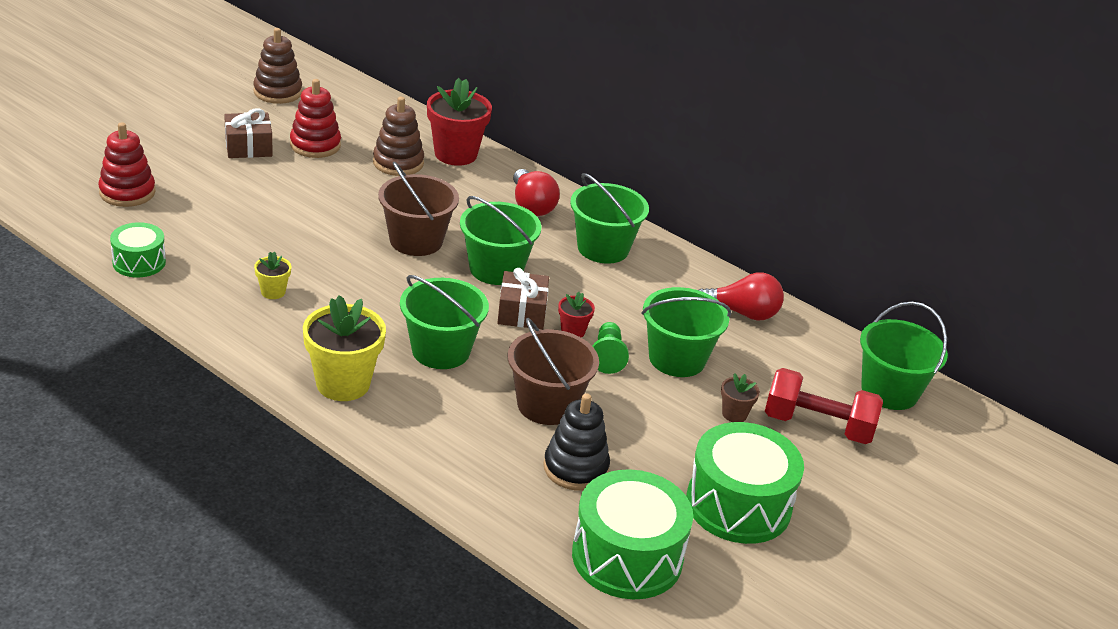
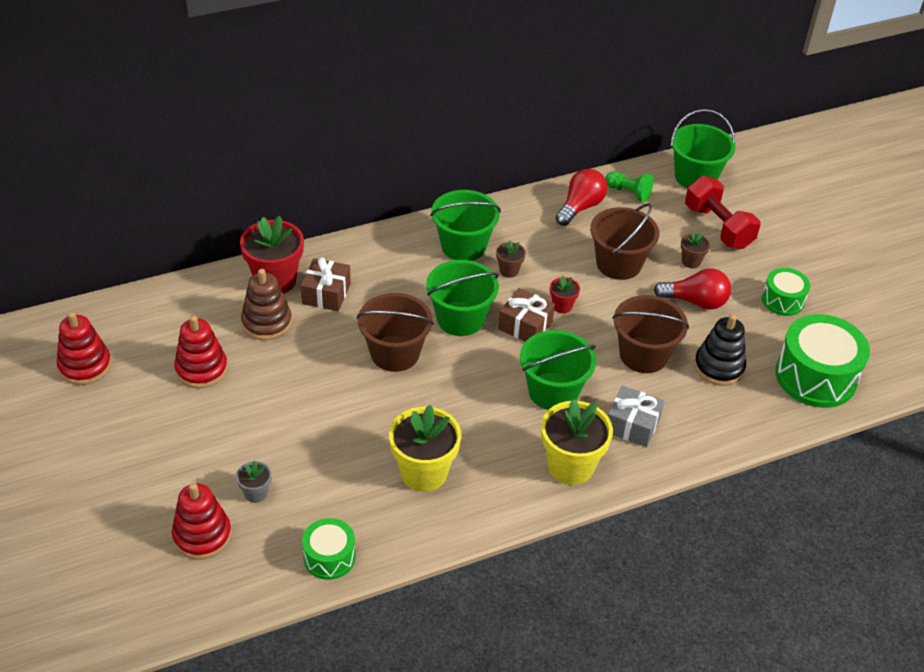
camera: 60 degrees left, 10 degrees up
(190, 207) = (256, 493): none -> grey flower pot
(248, 147) = (175, 419): brown gift -> brown gift (326, 294)
(273, 292) = (424, 472): yellow flower pot -> yellow flower pot, size x2.07
(278, 92) = (85, 366): brown stacking toy -> red stacking toy
(433, 416) = (632, 425): none -> grey gift
(531, 205) = (382, 263): red light bulb -> red light bulb (695, 301)
(594, 285) = (509, 270): none -> brown flower pot
(607, 356) = (601, 299): green pawn -> green pawn (628, 192)
(677, 359) = (618, 264): green bucket -> brown bucket
(738, 505) = (782, 300): green drum -> green drum, size x0.56
(818, 426) = (718, 227): red dumbbell -> red dumbbell turned 75 degrees counterclockwise

